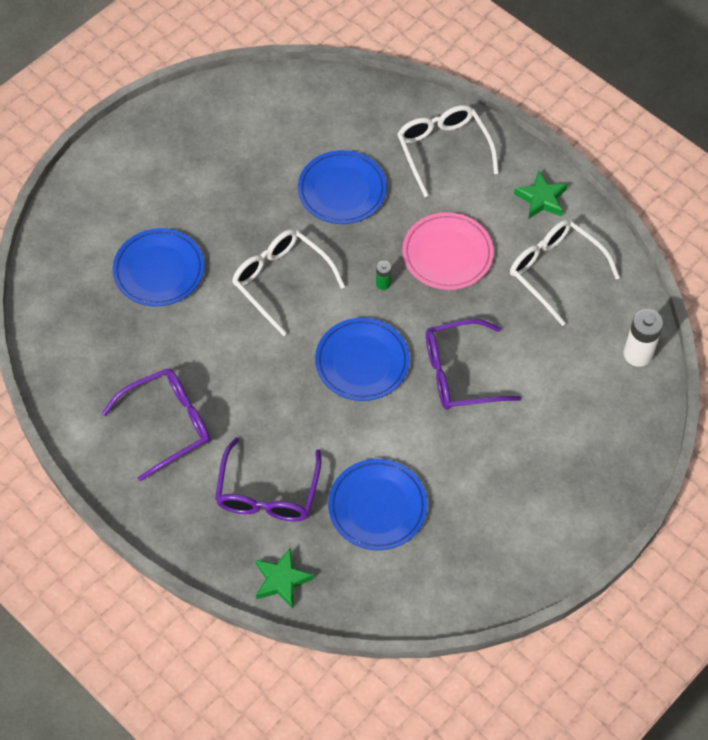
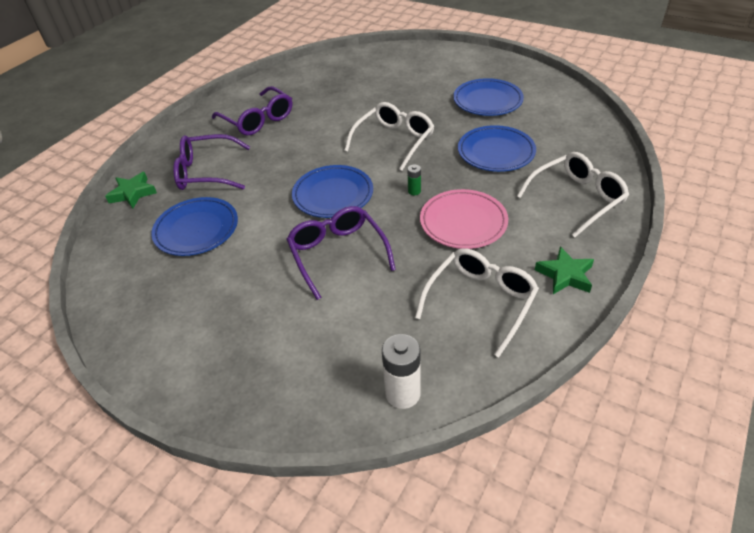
camera: 80 degrees right, 15 degrees down
(159, 270) = (380, 91): blue plate -> blue plate (487, 101)

